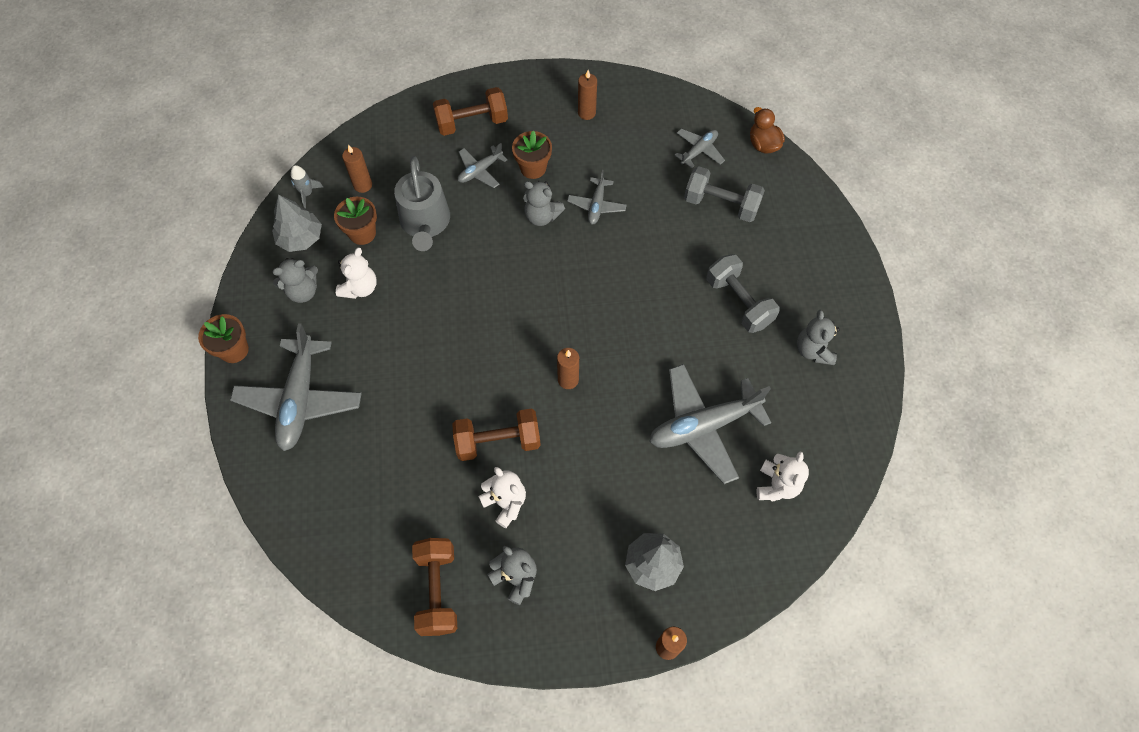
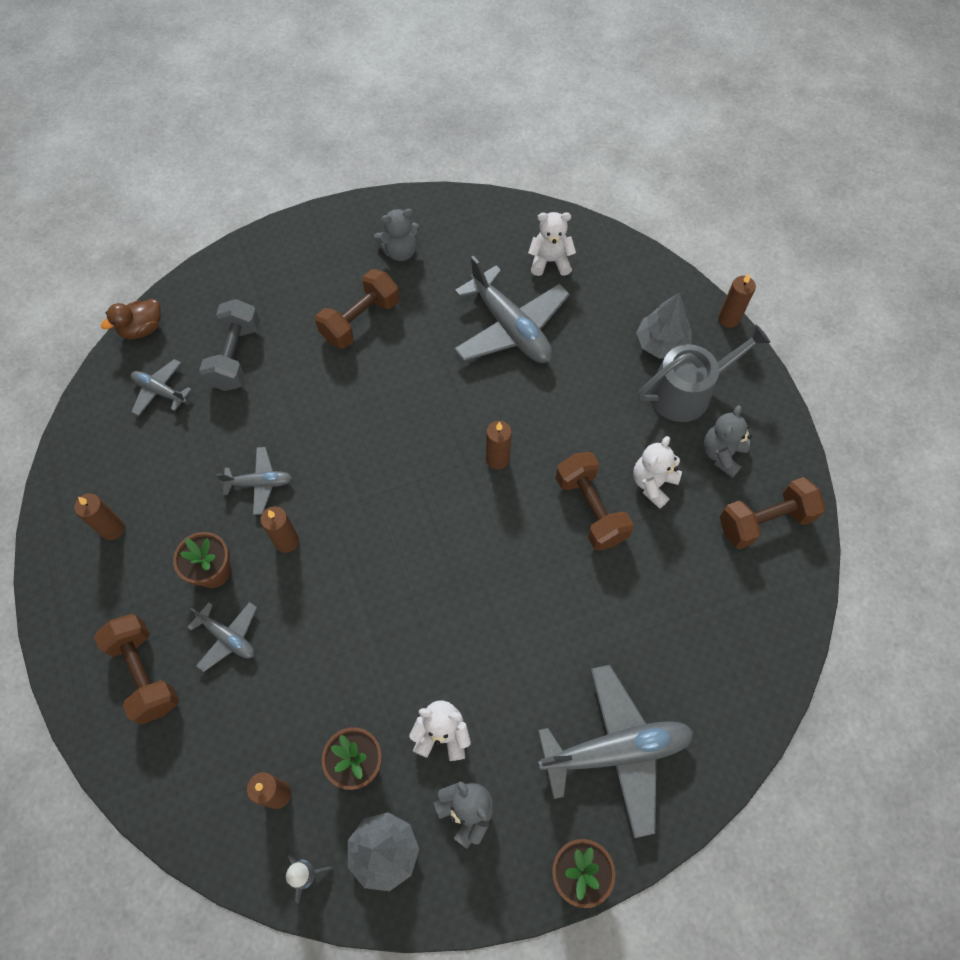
camera: 105 degrees left, 0 degrees up
(425, 223) = (324, 683): grey watering can -> grey watering can (687, 392)
(542, 216) = (287, 541): grey teddy bear -> brown candle
(738, 302) = (360, 320): grey dumbbell -> brown dumbbell

